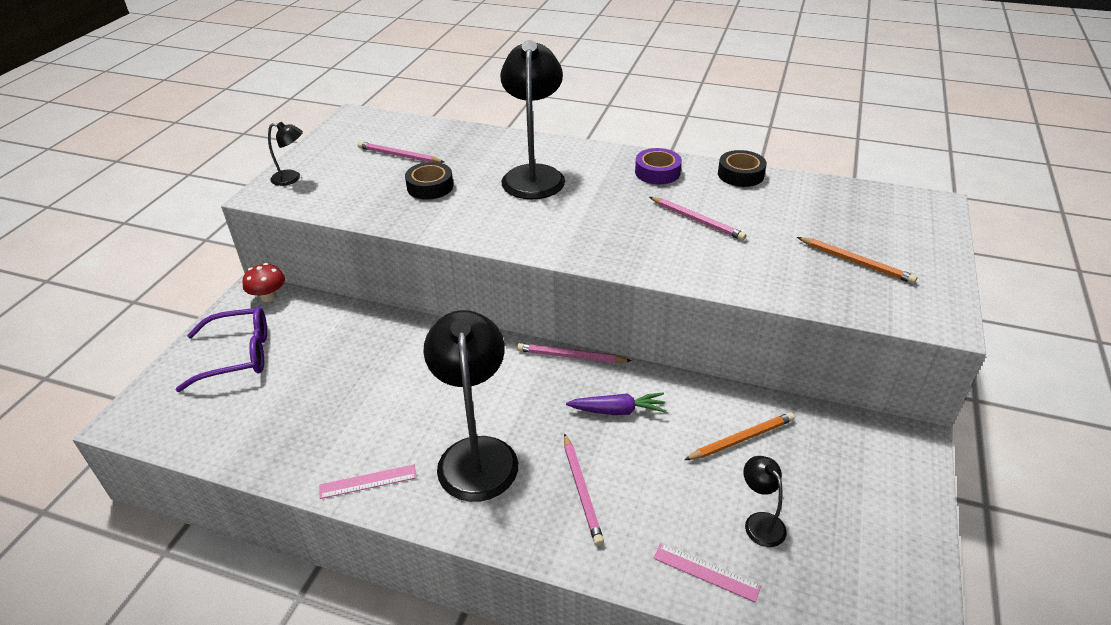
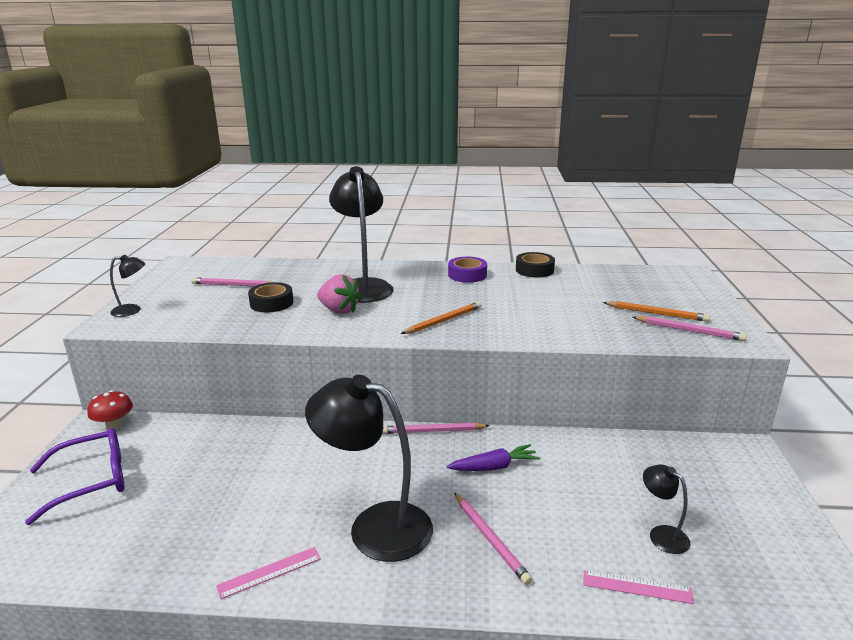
camera: 15 degrees left, 15 degrees down
(476, 454) = (375, 526): black lamp -> black lamp turned 45 degrees counterclockwise
(496, 207) = (339, 310): none -> pink strawberry
(697, 220) = (516, 301): pink pencil -> pink pencil (689, 331)
(741, 439) = (612, 471): orange pencil -> orange pencil (443, 321)

